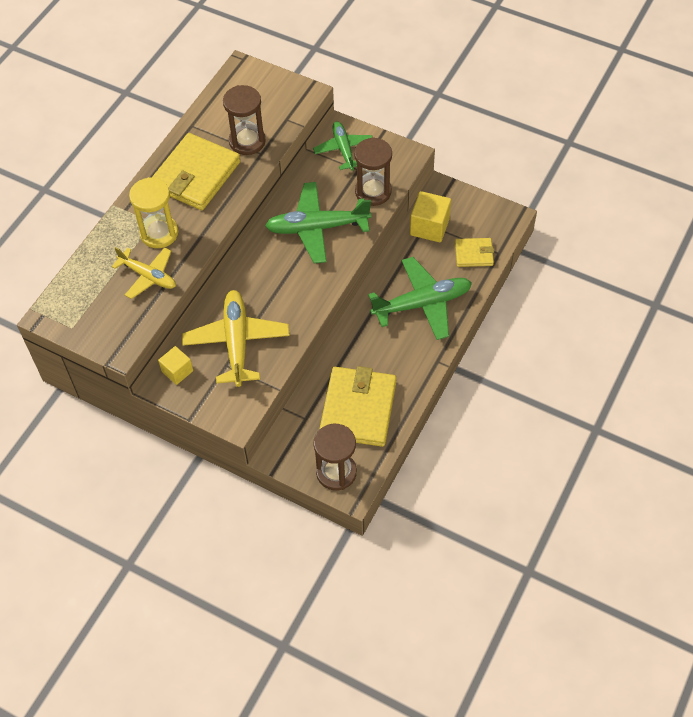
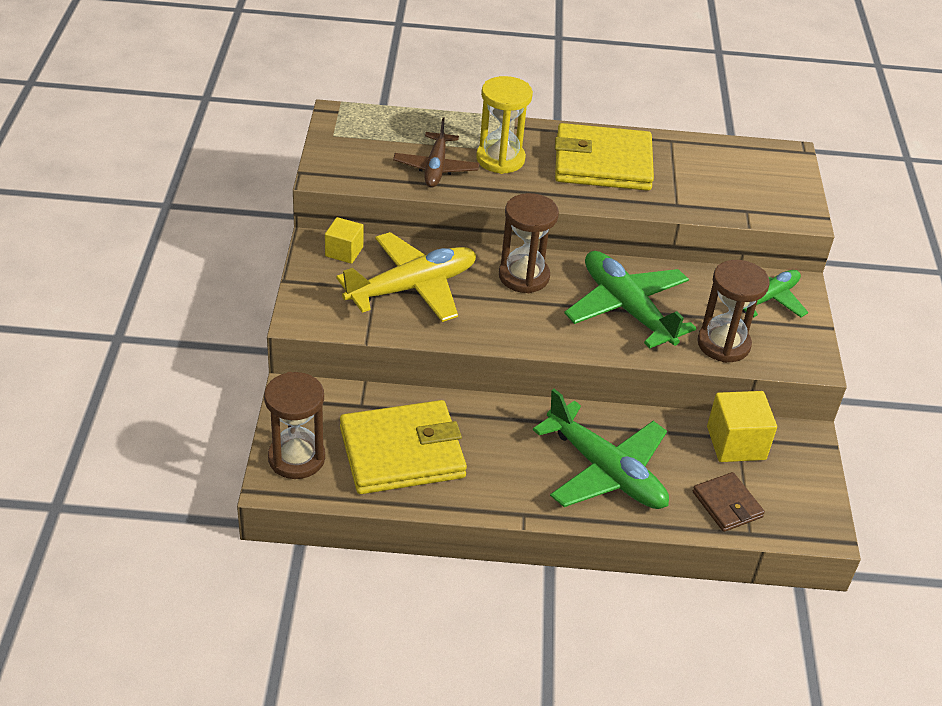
camera: 60 degrees right, 15 degrees down
(148, 276) = (436, 168): yellow plane -> brown plane
(247, 141) = (685, 188): brown hourglass -> brown hourglass (524, 276)
(474, 254) = (727, 504): yellow wallet -> brown wallet

